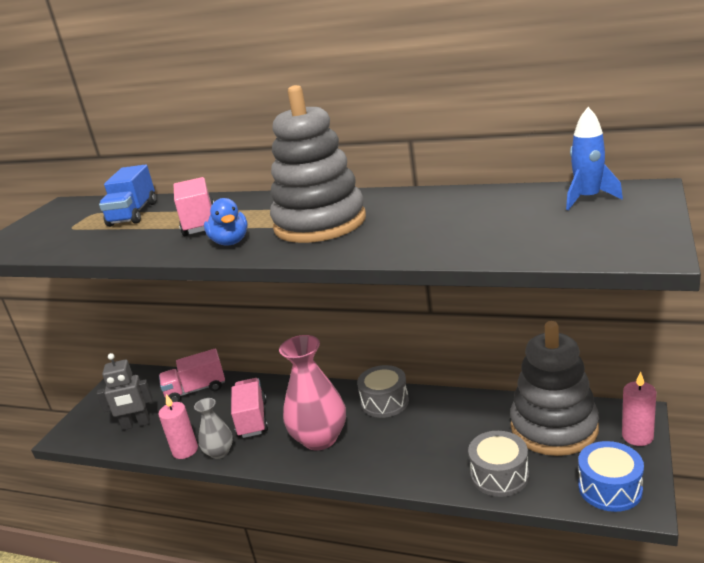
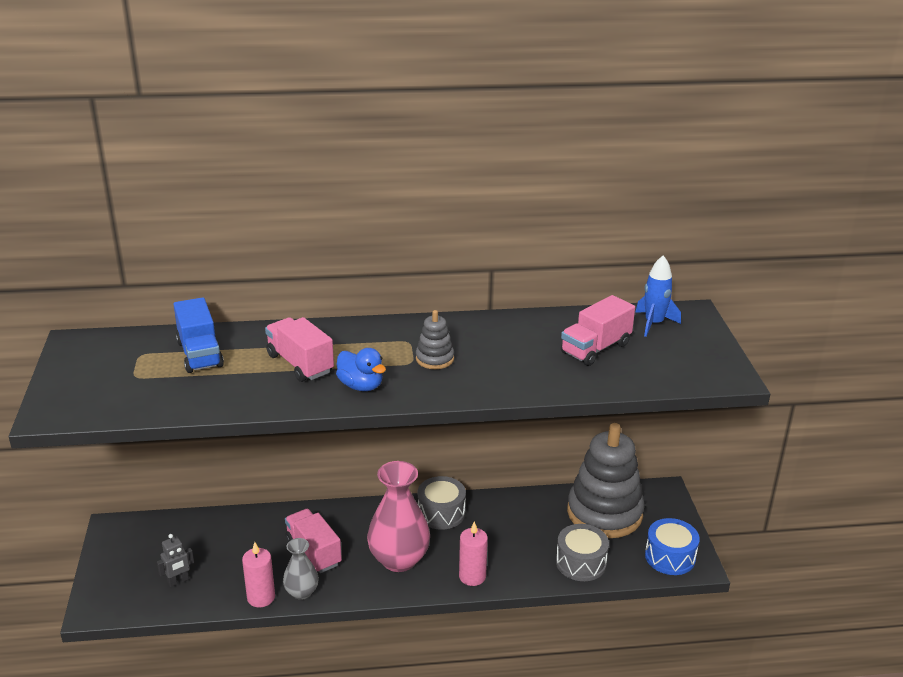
camera: 30 degrees left, 5 degrees up
(136, 424) = (178, 581): grey robot -> grey robot, size x0.65
(196, 390) = (222, 531): pink truck -> pink truck (595, 348)
(320, 223) = (434, 359): grey stacking toy -> grey stacking toy, size x0.43
(637, 436) = (672, 510): pink candle -> pink candle (472, 576)

